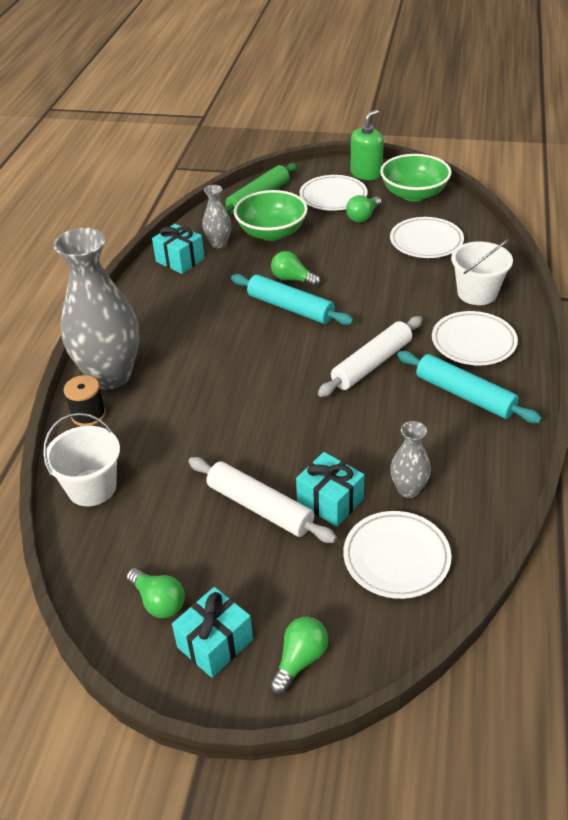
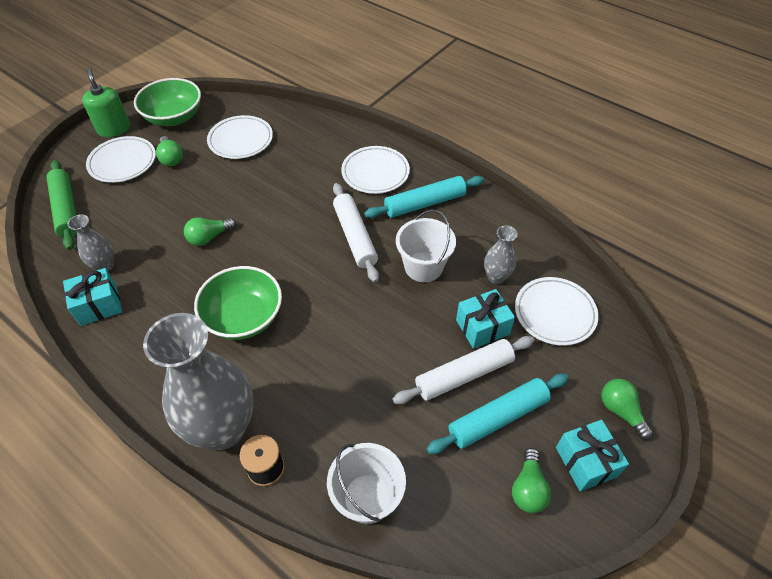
camera: 65 degrees left, 10 degrees up
(158, 601) = (528, 488): green light bulb -> green light bulb turned 120 degrees clockwise
(272, 232) = (129, 223): green bowl -> green bowl (244, 317)
(290, 307) = (245, 255): turquoise rolling pin -> turquoise rolling pin (497, 417)
(477, 293) = (325, 145): white bucket -> white bucket (423, 267)

